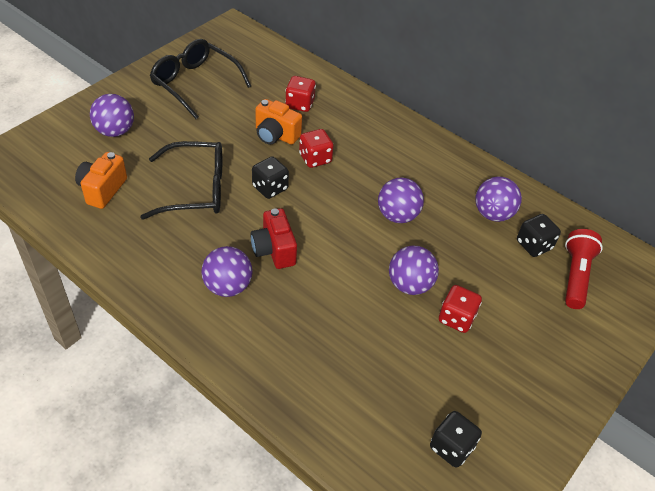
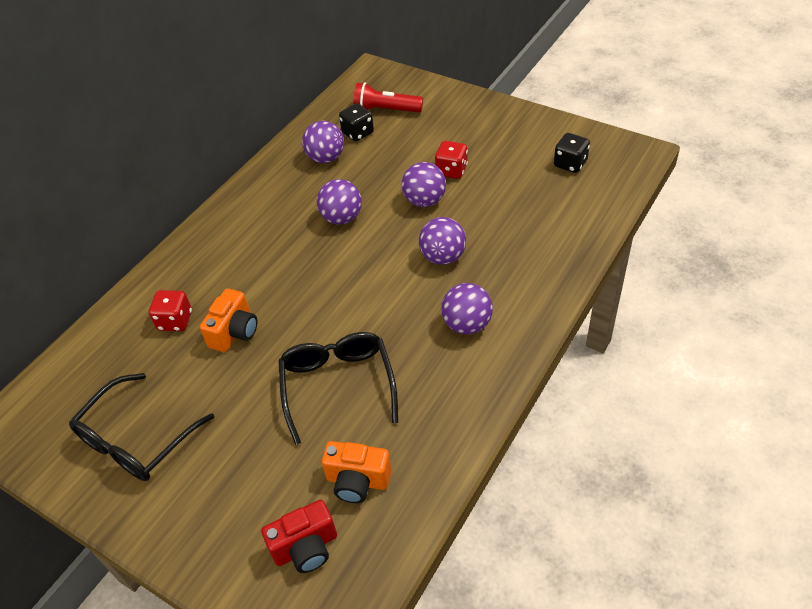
camera: 90 degrees left, 0 degrees up
(115, 131) = (245, 505): purple ball -> purple ball (443, 257)
(270, 188) = (322, 320): black dice -> none
(274, 250) = (410, 299): red camera -> red camera (306, 547)
(315, 158) = (270, 291): red dice -> none

